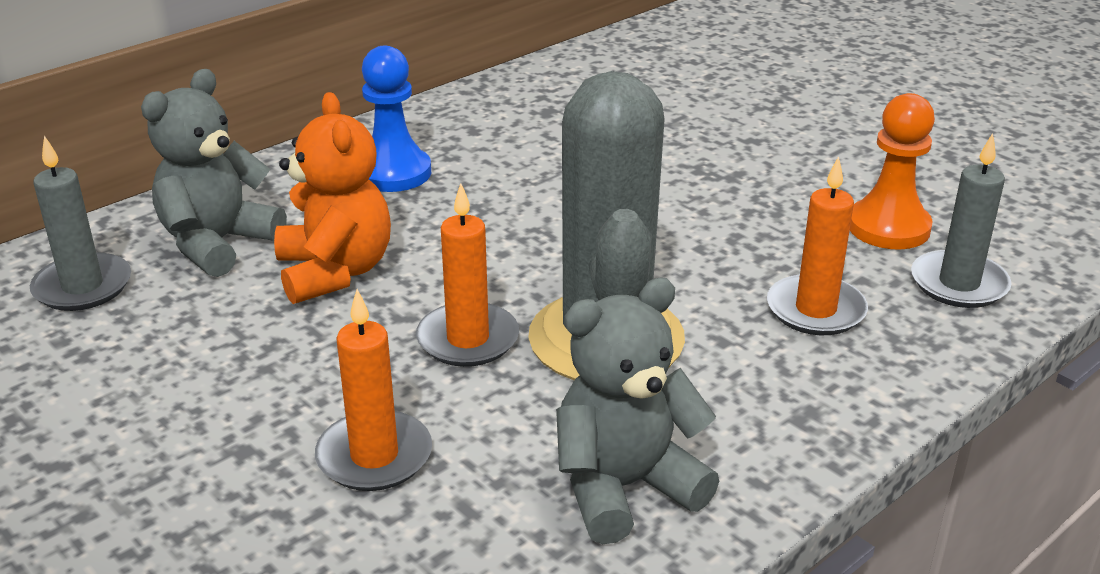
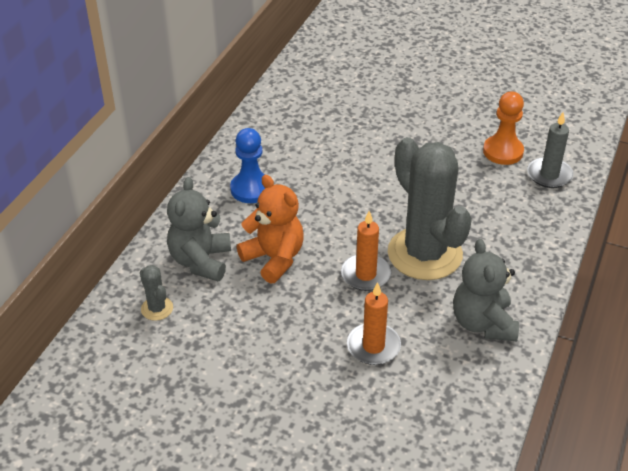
camera: 25 degrees left, 10 degrees up
(83, 287) = (157, 308): grey candle -> grey cactus
(624, 487) = (483, 323): grey teddy bear -> grey teddy bear turned 45 degrees counterclockwise
(815, 310) = (500, 208): orange candle -> none

